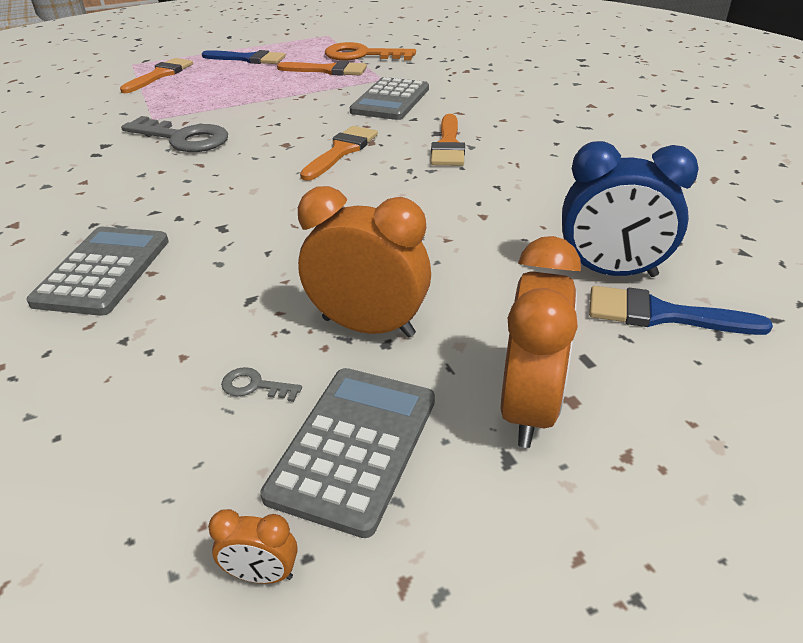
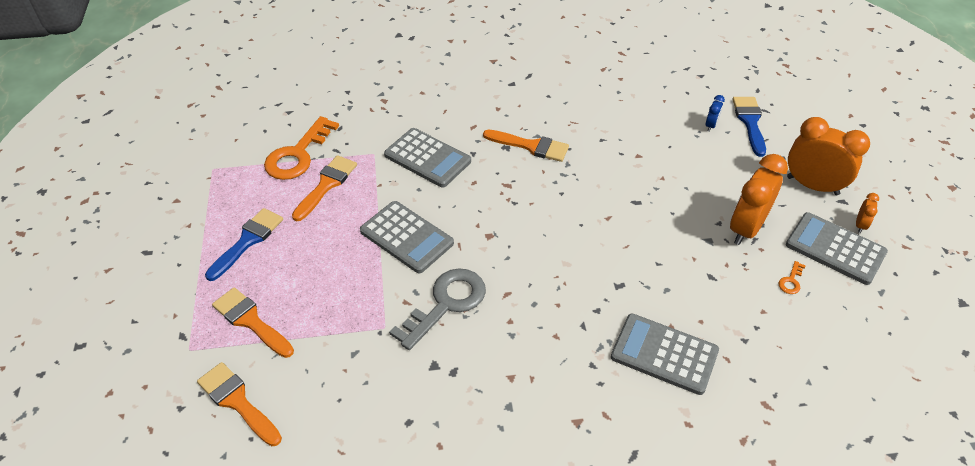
camera: 75 degrees left, 10 degrees up
(254, 386) = (791, 281): grey key -> orange key
(262, 574) = (904, 288): orange clock -> orange clock (860, 225)
(270, 109) = (406, 237): none -> grey calculator
(341, 151) = (517, 204): orange brush -> orange brush (237, 401)
(611, 272) = (711, 125): blue clock -> blue clock, size x0.44
(661, 314) = (750, 122): blue brush -> blue brush turned 150 degrees clockwise

